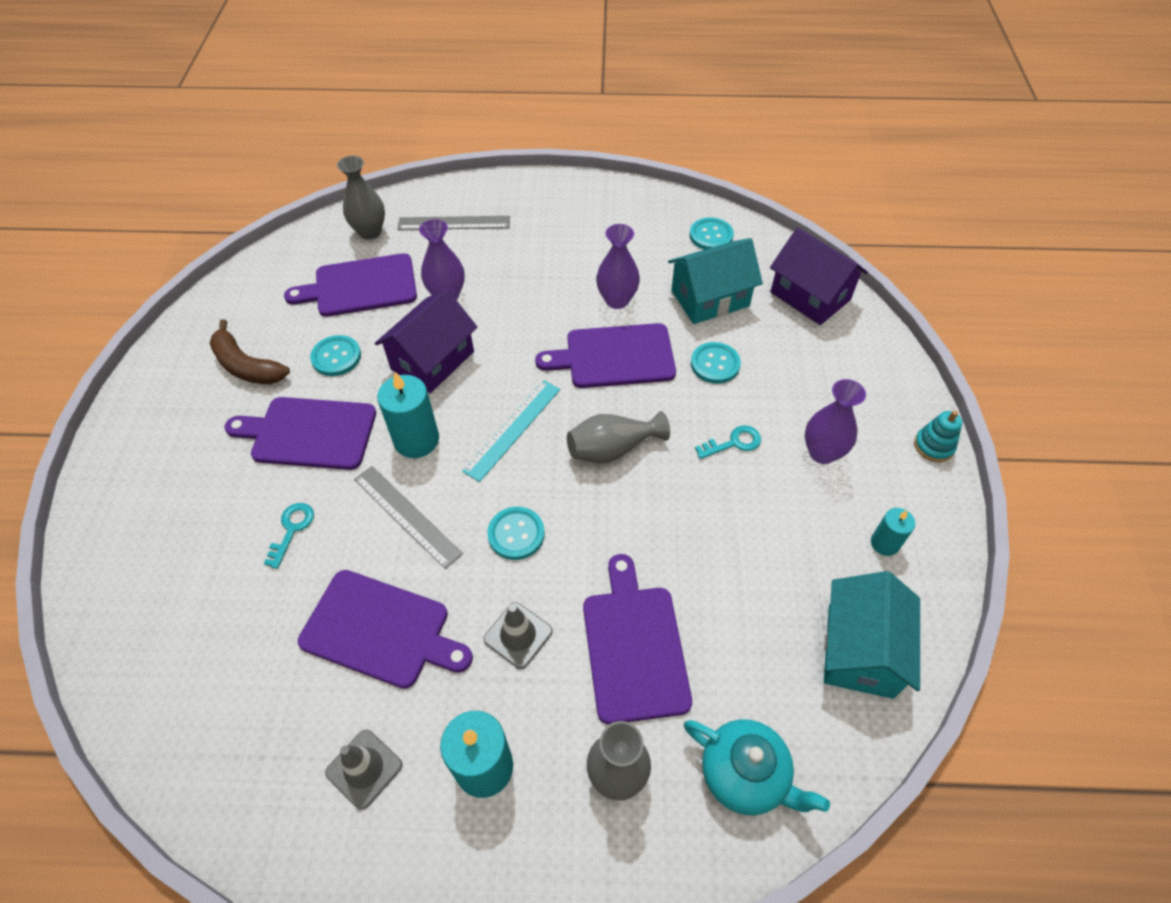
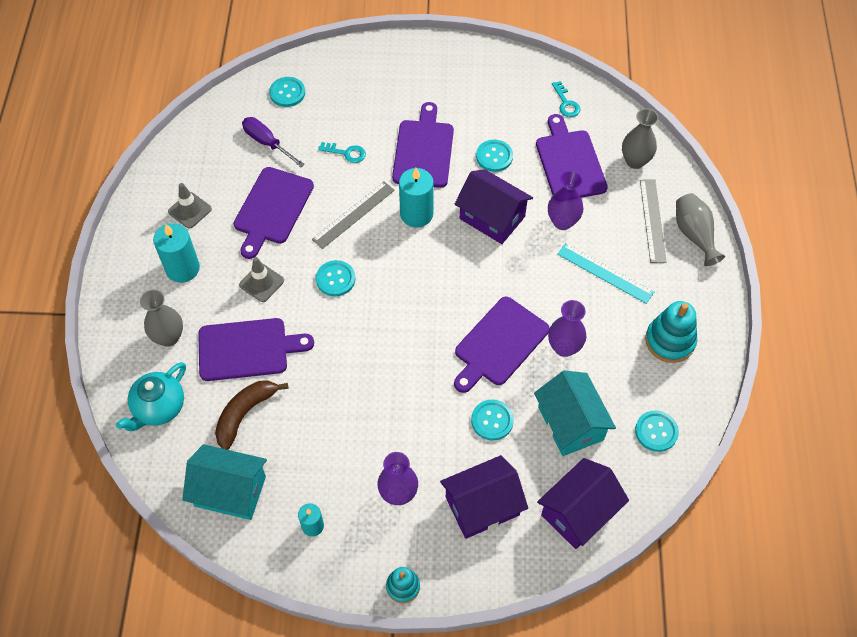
camera: 90 degrees right, 5 degrees up
(144, 623) = (287, 93): none -> turquoise button
(244, 648) = (267, 143): none -> purple screwdriver
(247, 366) = (484, 105): brown banana -> brown banana (245, 414)
(513, 429) = (425, 274): turquoise ruler -> turquoise ruler (605, 273)
(606, 220) = (670, 341): none -> turquoise stacking toy
(612, 449) = (405, 340): grey vase -> grey vase (694, 235)
(614, 356) = (499, 344): purple cutting board -> purple cutting board turned 135 degrees counterclockwise
(733, 443) = (409, 427): turquoise key -> turquoise key (566, 103)
(820, 374) = (482, 506): none -> purple house

